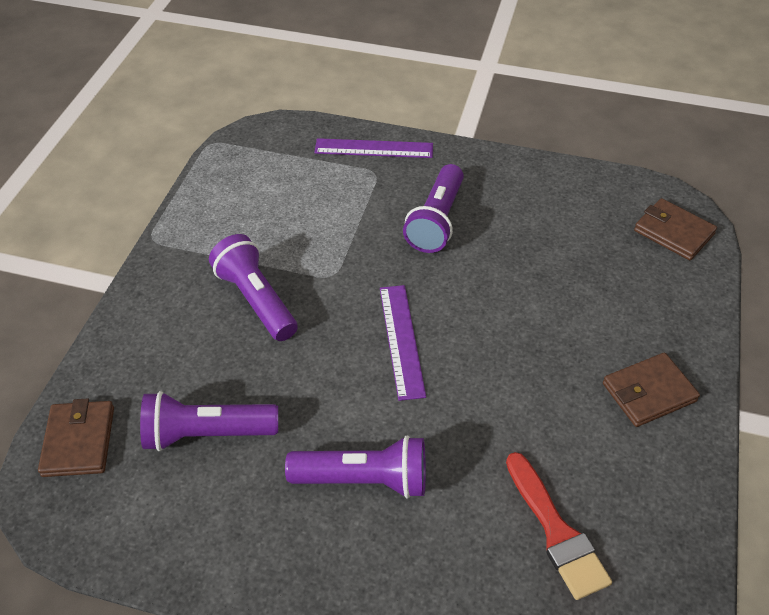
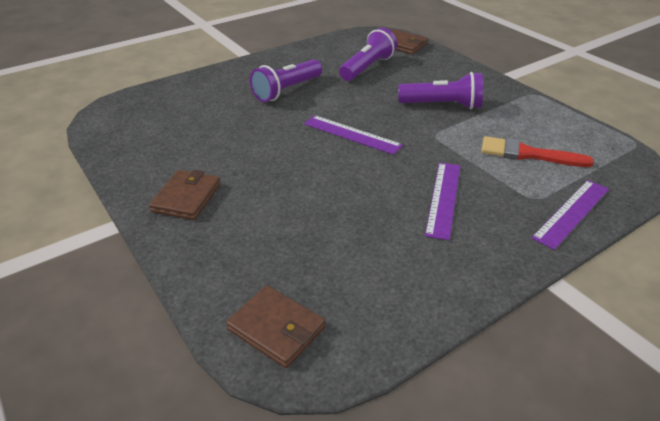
camera: 130 degrees right, 10 degrees down
(436, 221) = (443, 198): purple flashlight -> purple ruler
(556, 531) = (182, 122): red brush -> red brush (528, 154)
(673, 232) = (276, 328): brown wallet -> brown wallet turned 45 degrees clockwise

